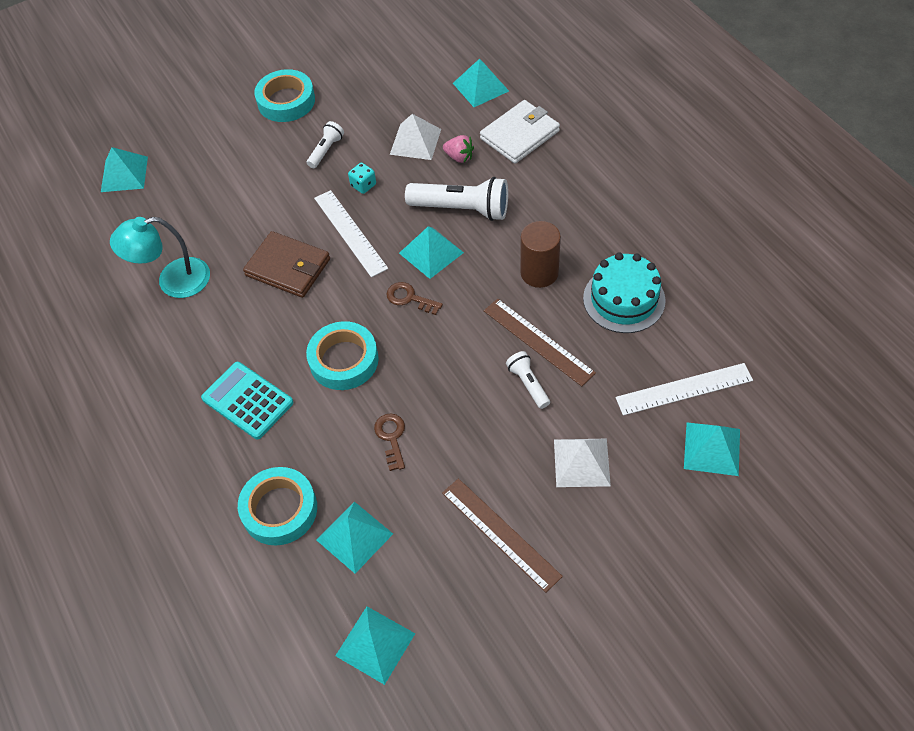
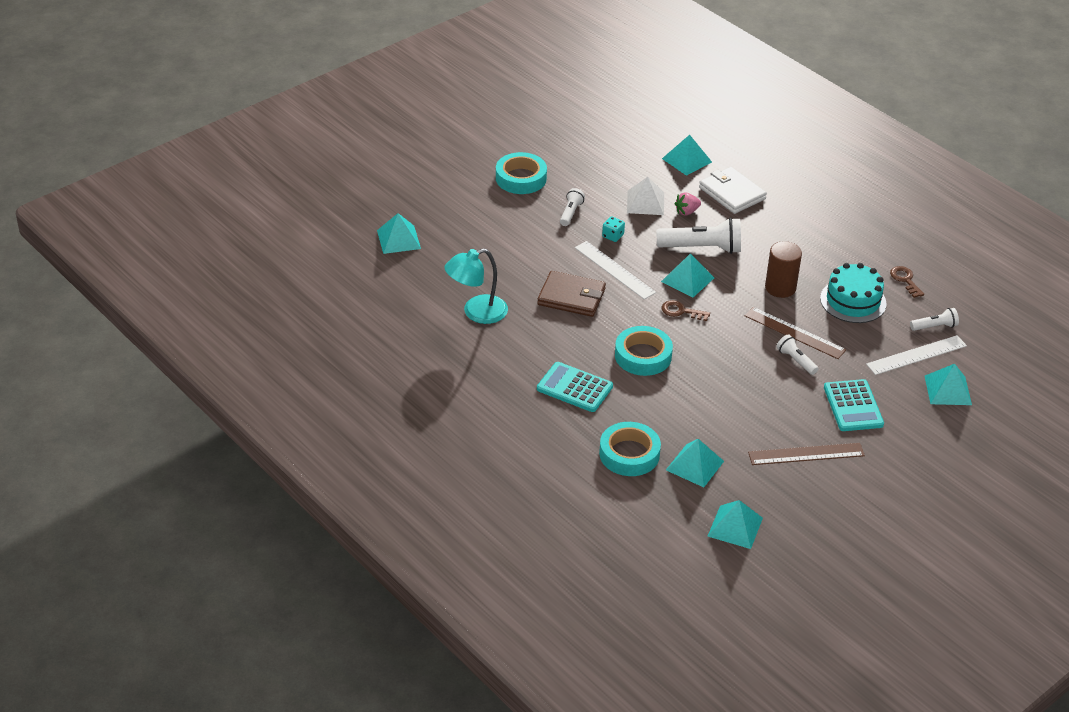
camera: 15 degrees left, 15 degrees down
(391, 437) = (700, 402): brown key -> brown key (905, 280)
(459, 157) = (687, 212): pink strawberry -> pink strawberry turned 135 degrees clockwise
(500, 533) = (806, 454): brown ruler -> brown ruler turned 45 degrees counterclockwise
(519, 135) = (732, 193): white wallet -> white wallet turned 75 degrees counterclockwise
(581, 462) = (853, 406): white pyramid -> turquoise calculator
(718, 346) = (934, 326): none -> white flashlight

